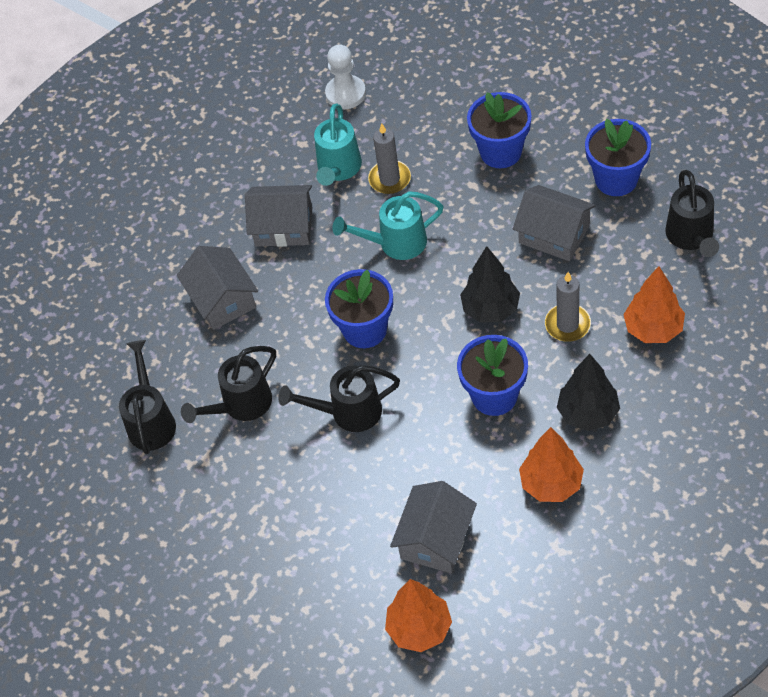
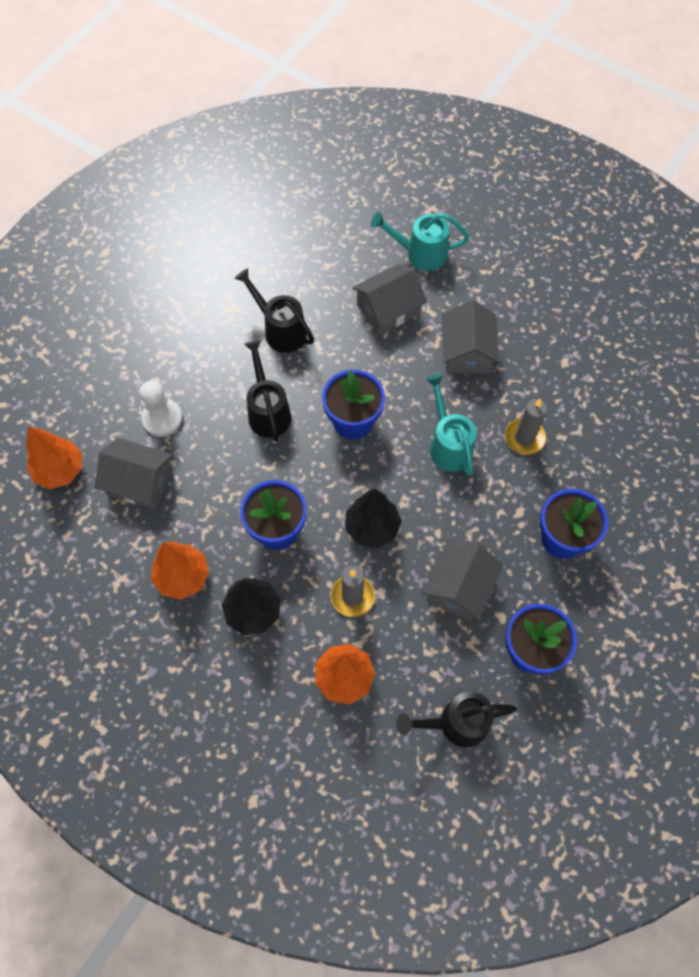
camera: 80 degrees right, 10 degrees up
(151, 421) = (270, 267): black watering can -> none
(338, 169) = (535, 393): turquoise watering can -> turquoise watering can (420, 254)
(345, 93) = (629, 396): white pawn -> white pawn (162, 419)

